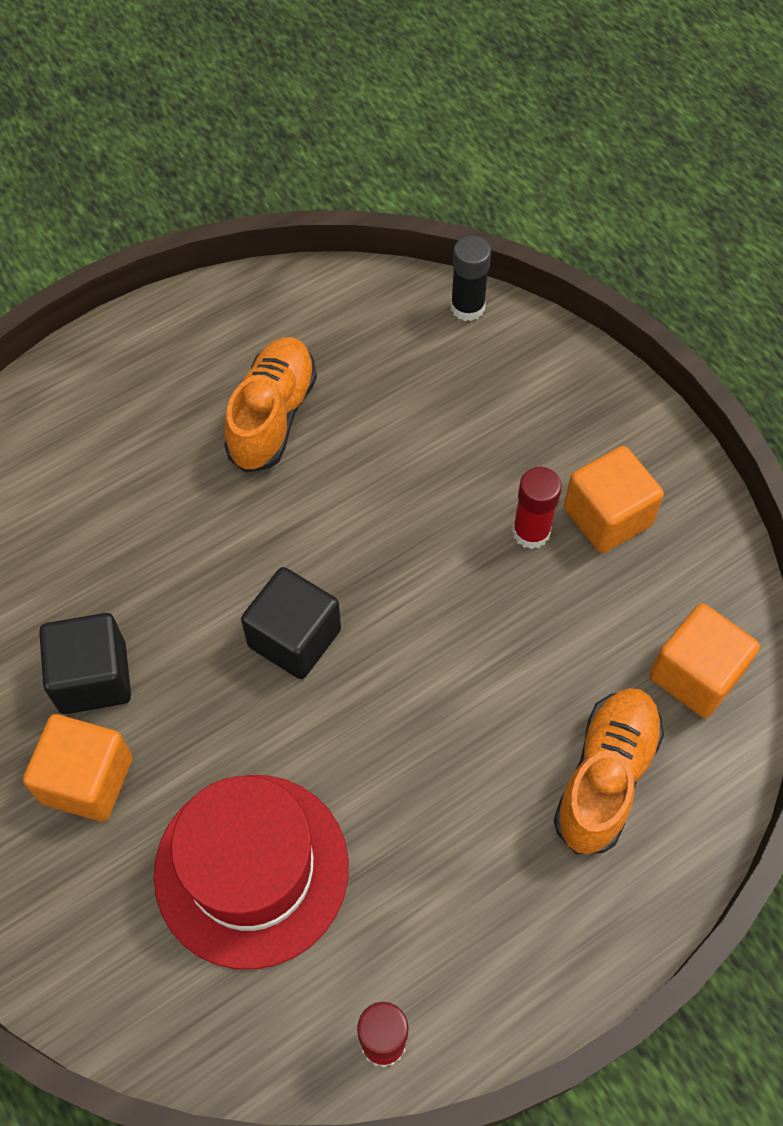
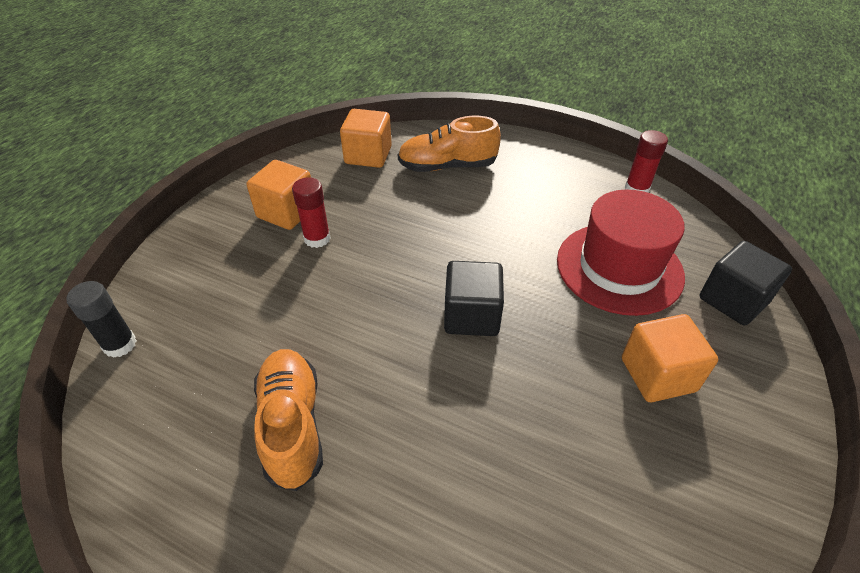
camera: 120 degrees left, 15 degrees down
(93, 677) = (595, 416): black cube -> black cube (733, 300)
(272, 416) = (292, 425): orange shoe -> orange shoe turned 90 degrees clockwise

